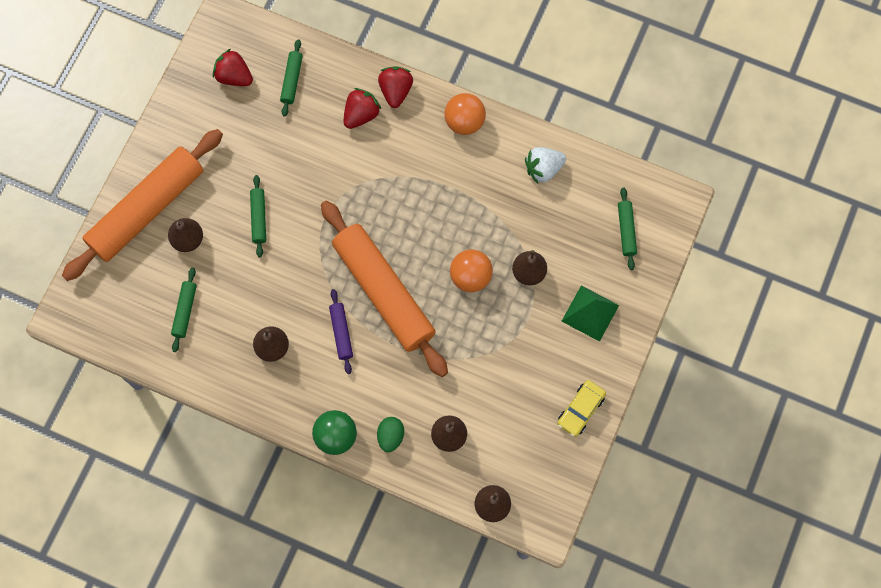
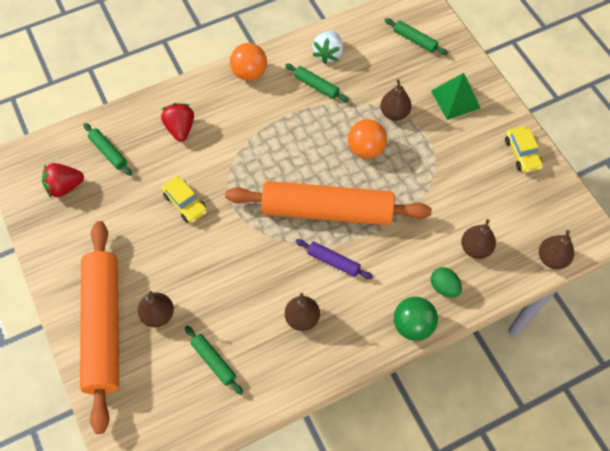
camera: 50 degrees left, 10 degrees down
(258, 218) = (190, 251): green rolling pin -> green rolling pin (316, 86)
(297, 178) = (185, 203): none -> yellow car
(395, 91) = (185, 96): red strawberry -> none

